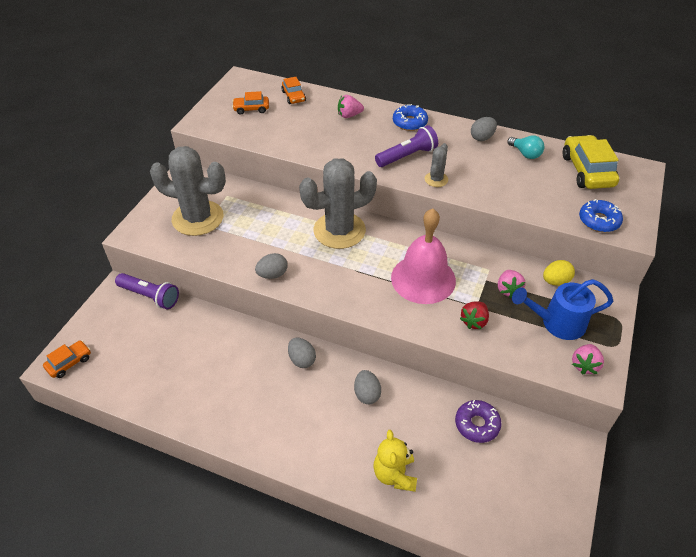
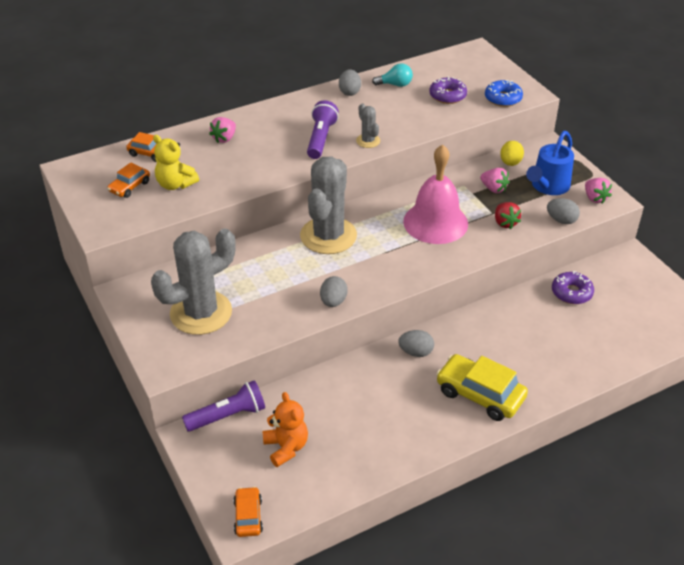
camera: 50 degrees left, 5 degrees down
(145, 344) = (286, 447): none -> orange teddy bear
(367, 394) = (488, 334): grey egg -> grey egg (561, 220)
(394, 474) = (574, 361): yellow teddy bear -> yellow teddy bear (175, 184)
(409, 122) = (281, 114): blue donut -> none
(554, 188) = (447, 96): none -> purple donut
(587, 171) = (448, 71): yellow car -> yellow car (480, 395)

